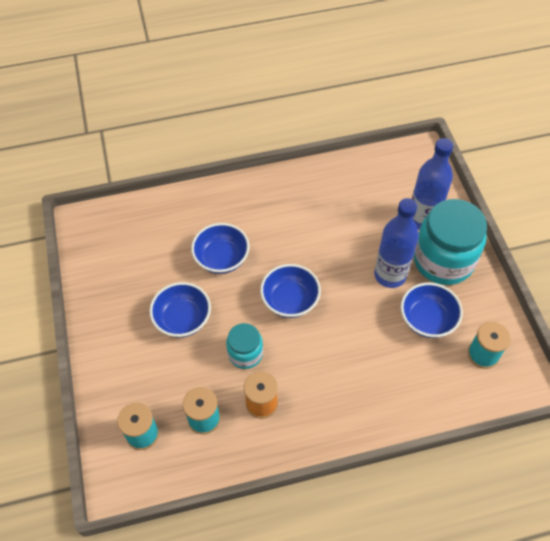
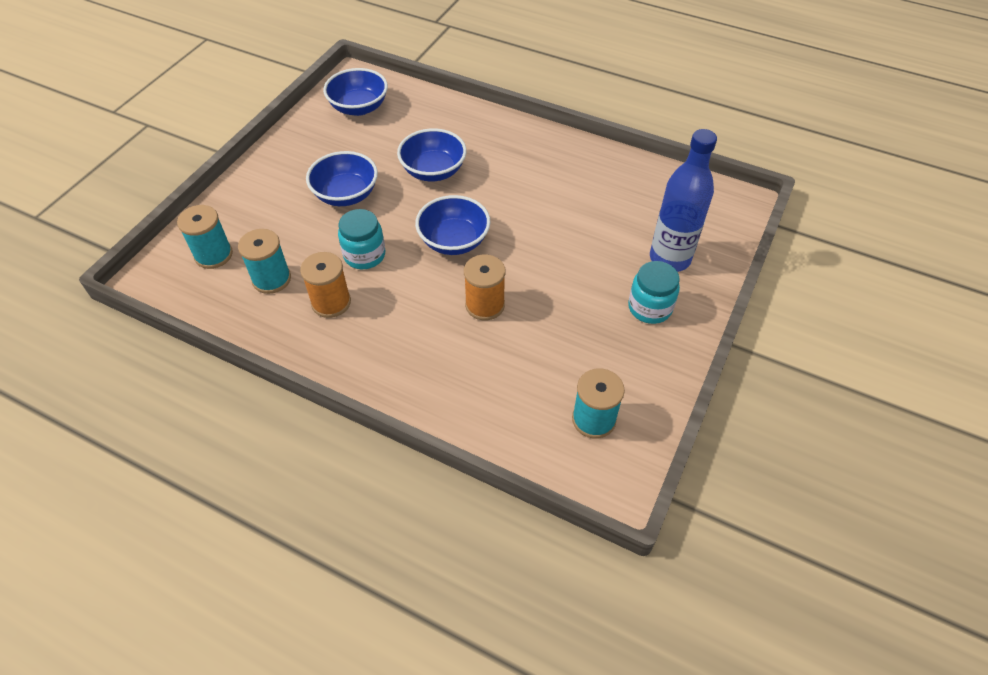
camera: 40 degrees right, 5 degrees down
(354, 330) = (485, 305): none -> orange spool
(390, 275) = (576, 283): blue bottle -> none
(427, 319) = (570, 347): blue bowl -> blue bowl (359, 107)
(443, 260) = (650, 308): turquoise jar -> turquoise jar, size x0.53

